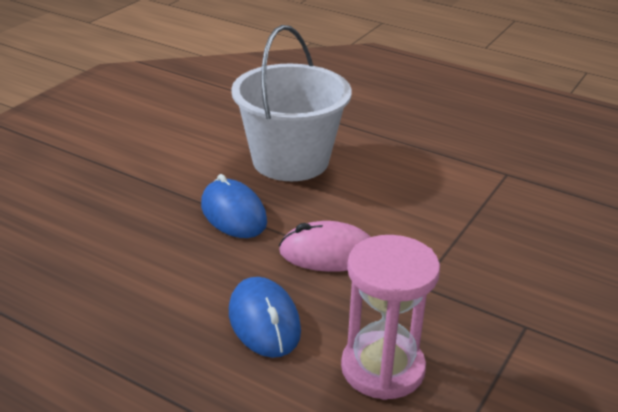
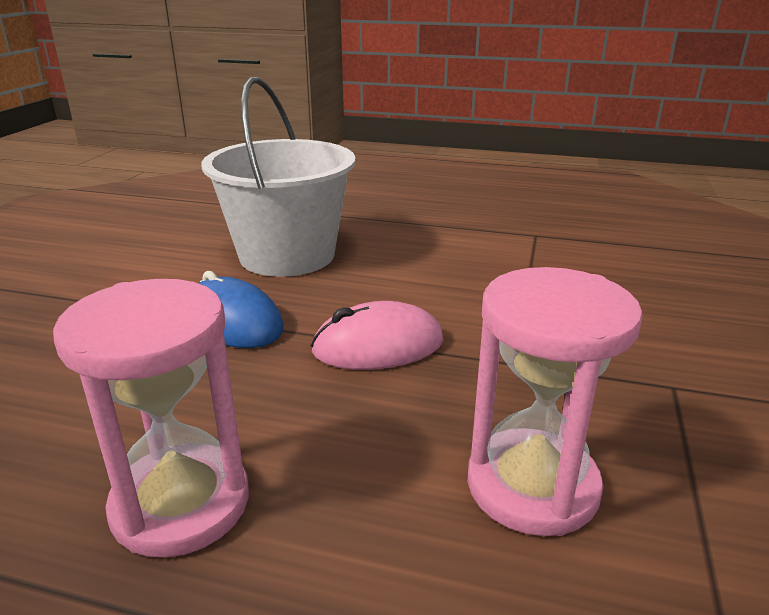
camera: 15 degrees left, 5 degrees down
(171, 333) = (181, 504): none -> pink hourglass
(264, 321) = (326, 453): blue mouse -> none

